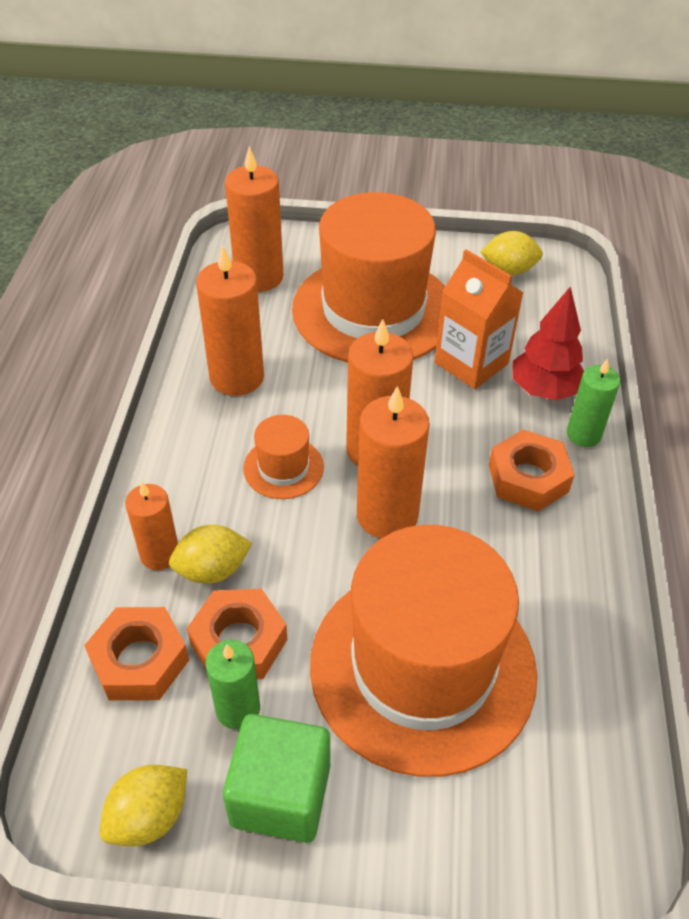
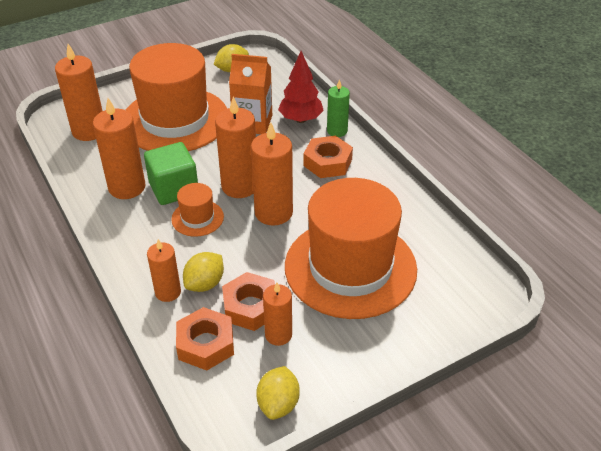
camera: 35 degrees left, 5 degrees down
(238, 709) = (278, 335): green candle -> orange candle
(281, 795) = (333, 356): green cube -> green cube (174, 189)

